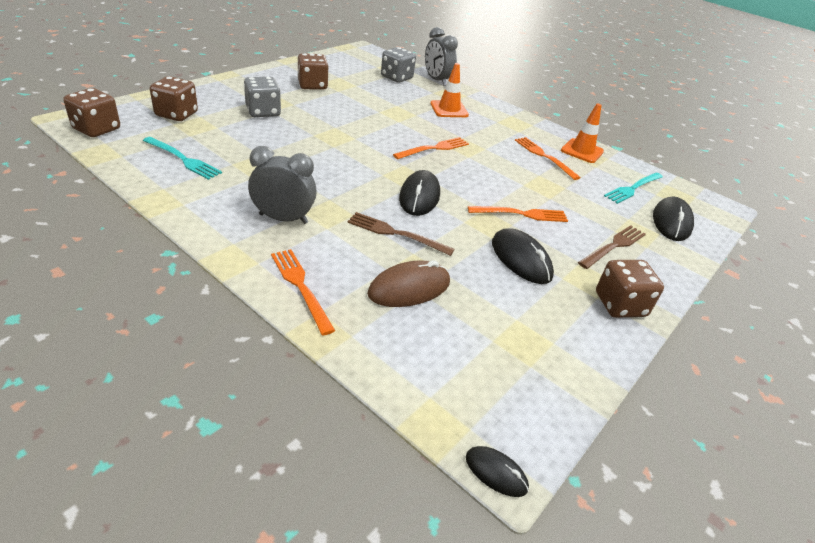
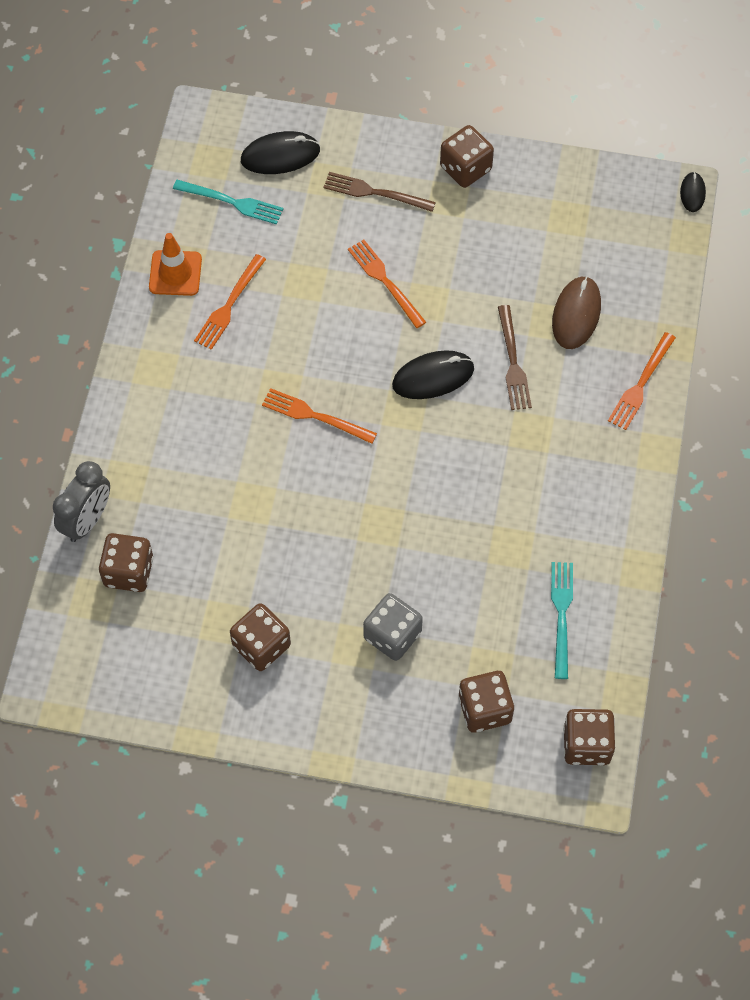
camera: 115 degrees left, 25 degrees up
(283, 219) = (572, 457): grey clock -> none
(396, 78) = (129, 571): grey dice -> brown dice
(409, 288) = (576, 314): brown mouse -> brown mouse turned 75 degrees clockwise
(449, 109) = (183, 455): orange traffic cone -> none
(521, 259) = (464, 255): black mouse -> none

